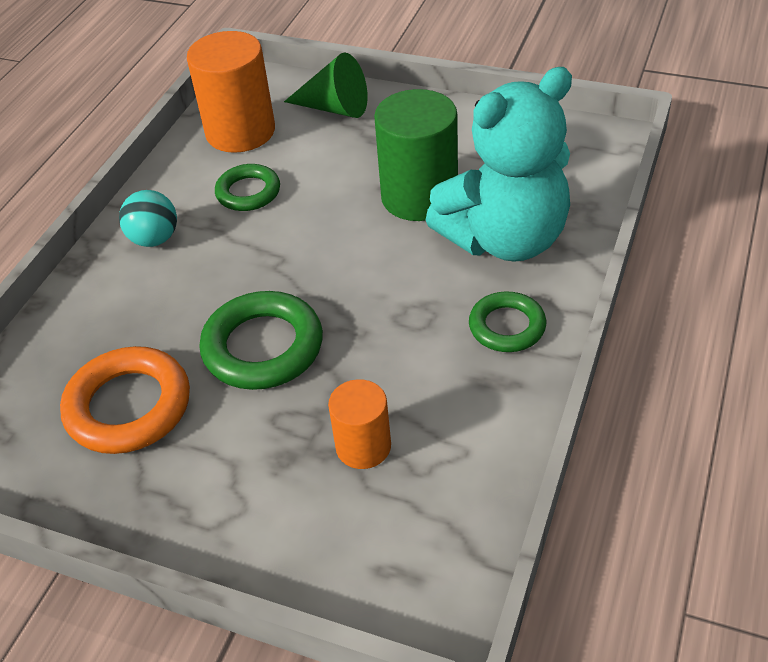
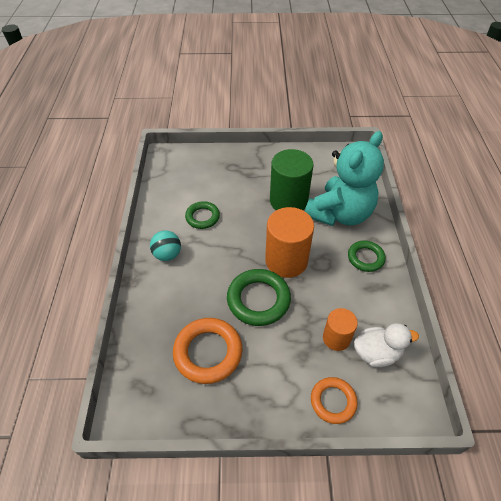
camera: 25 degrees left, 5 degrees up
(240, 132) = (179, 184): orange cylinder -> orange cylinder (286, 260)
(292, 546) = (333, 401): none -> orange ring
(335, 108) = (220, 162): green cone -> none
(423, 492) = (376, 353): none -> white duck

